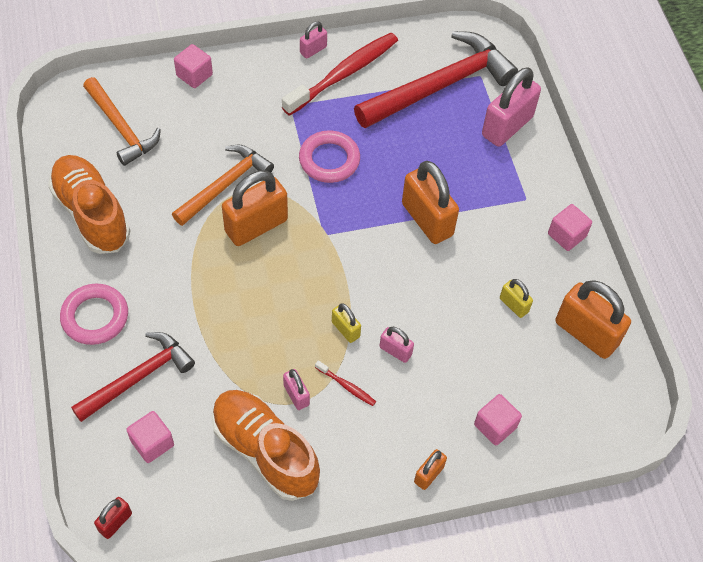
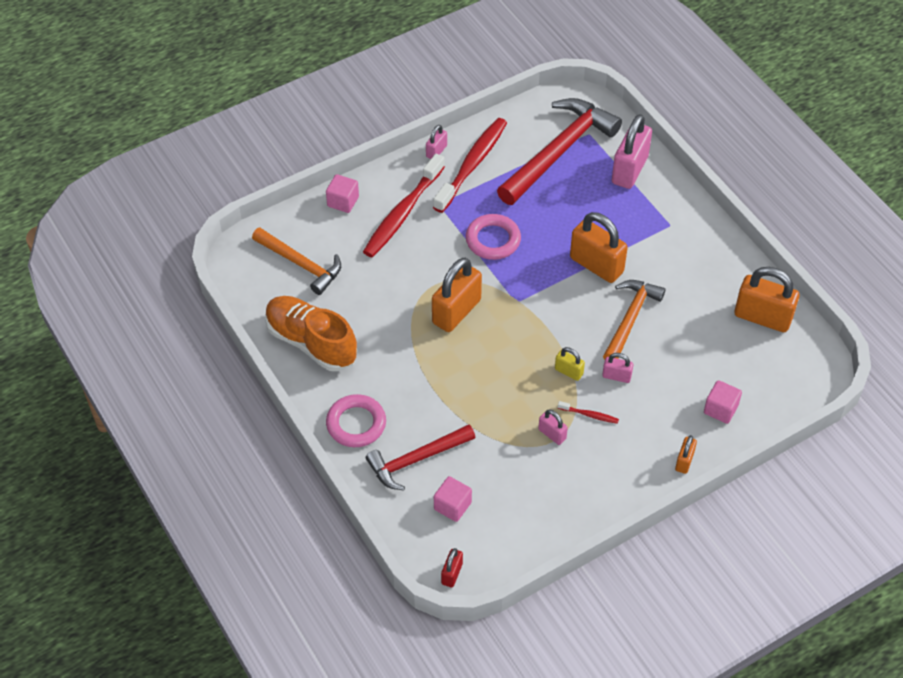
camera: 15 degrees left, 5 degrees down
(138, 377) = (416, 460): red hammer -> red hammer turned 150 degrees counterclockwise
(225, 185) = (414, 286): orange hammer -> orange hammer (630, 319)
(250, 104) = (403, 213): none -> red toothbrush
(265, 451) = (547, 483): orange shoe -> none
(514, 305) = (696, 312): yellow padlock -> none
(566, 235) = (715, 245): pink cube -> none

